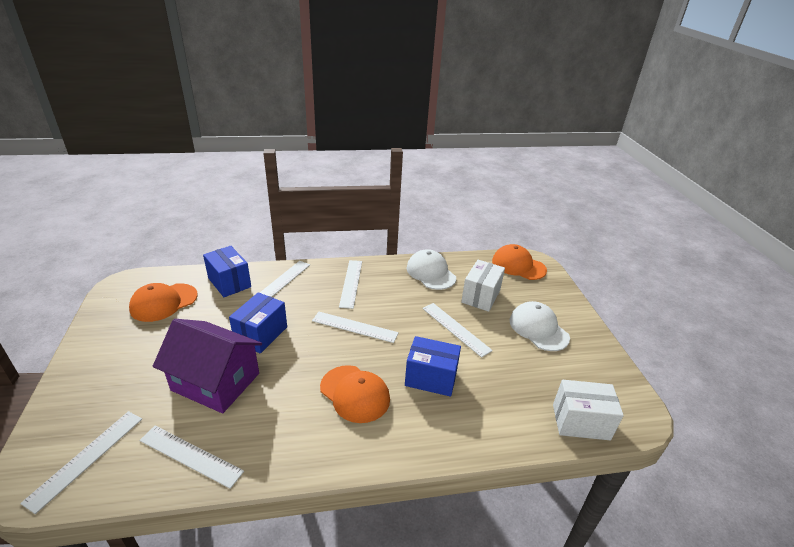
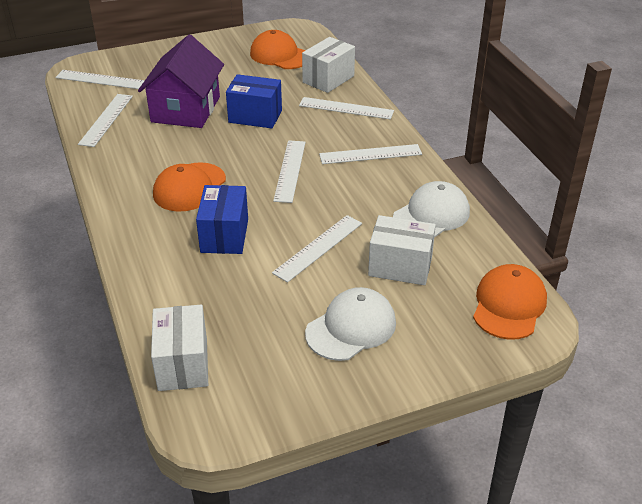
camera: 80 degrees right, 5 degrees up
(229, 282) = (328, 79): blue box -> white box

